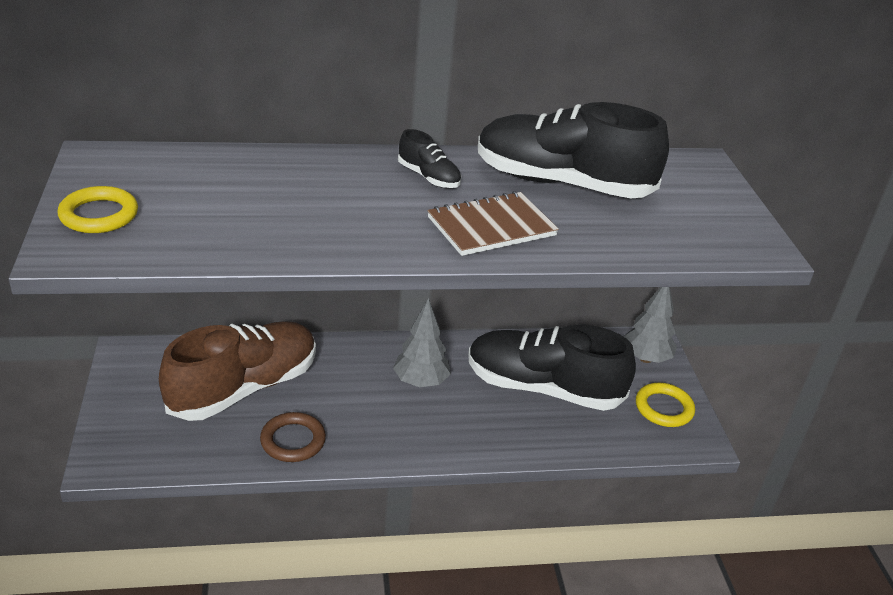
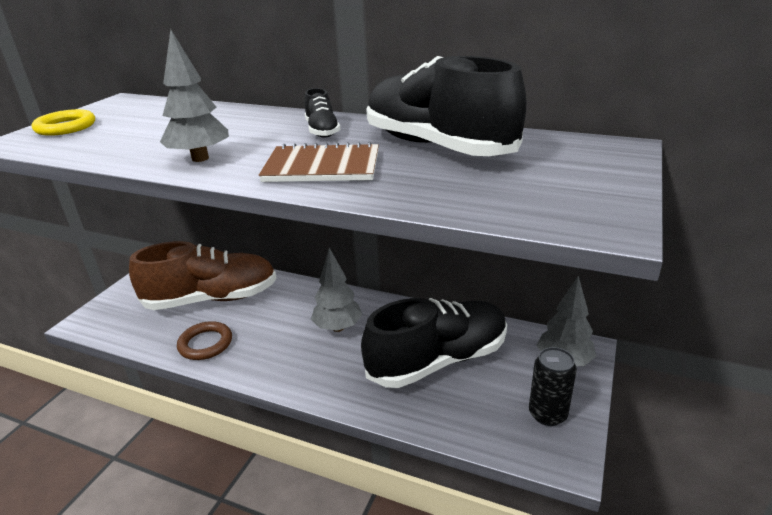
camera: 35 degrees right, 5 degrees down
(354, 236) = (200, 158): none -> grey tree
(543, 388) = (438, 361): black shoe -> black shoe turned 105 degrees clockwise
(664, 408) = (547, 414): yellow ring -> black can

